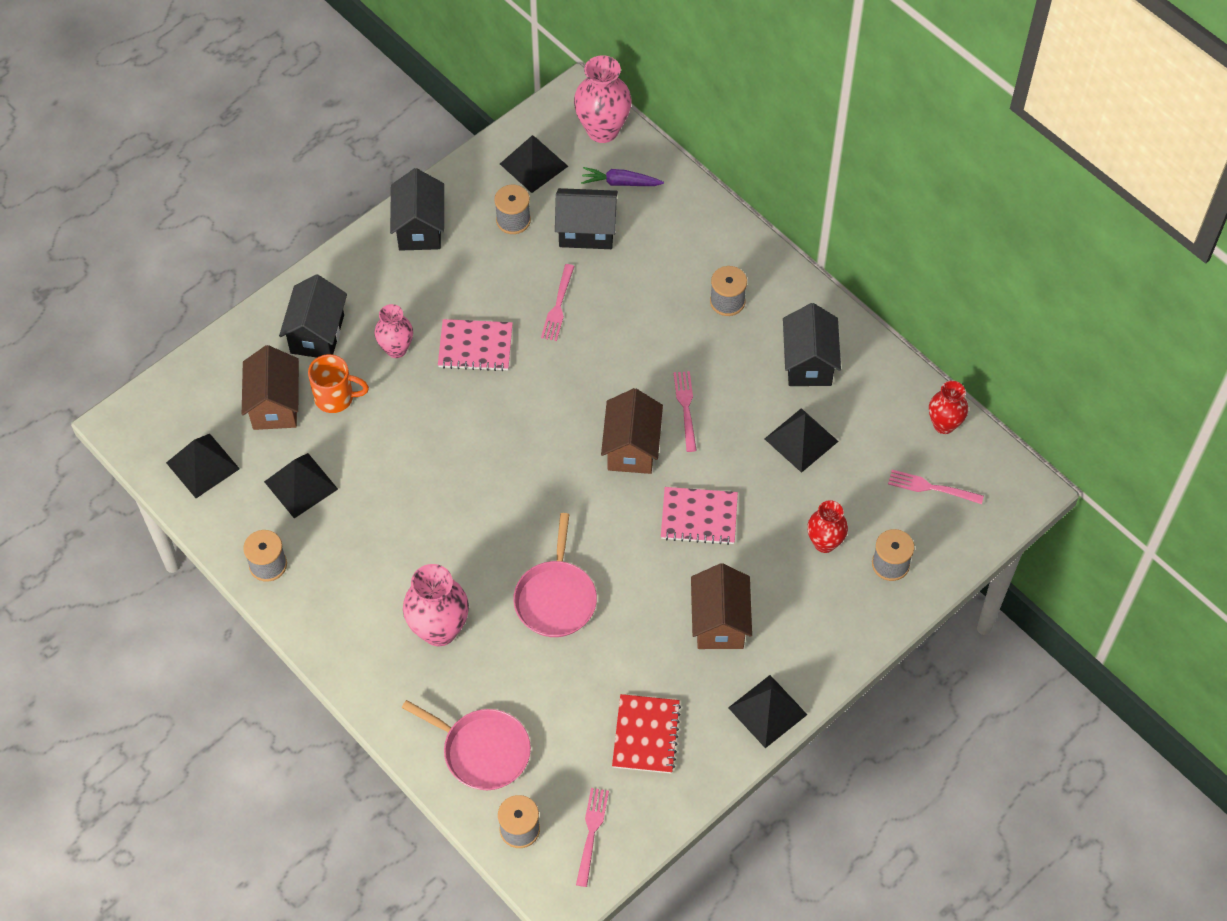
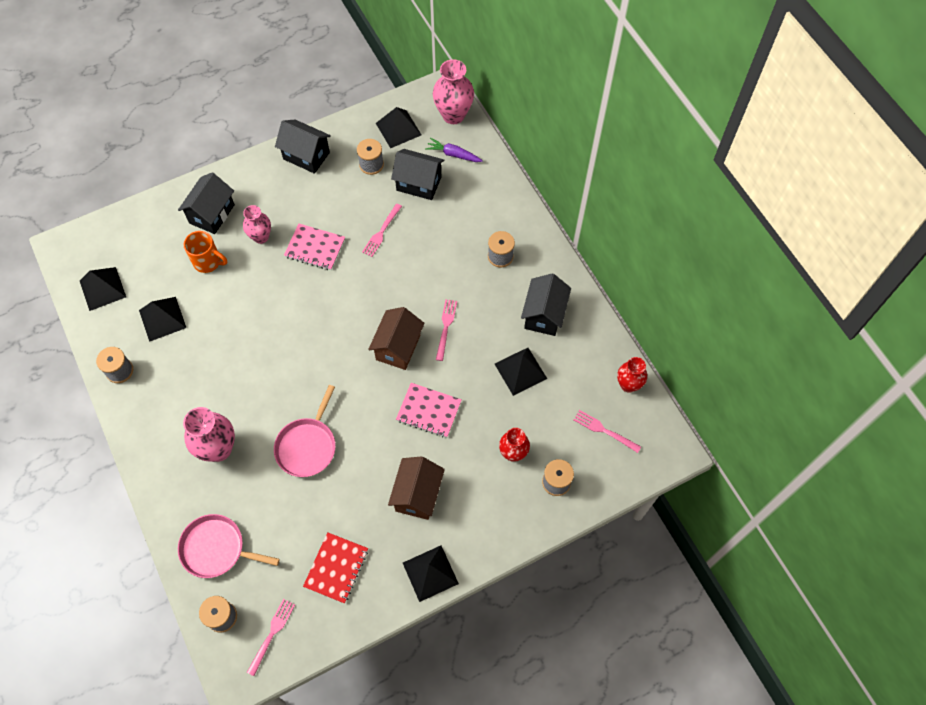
camera: 15 degrees right, 5 degrees up
(275, 405) = (166, 257): brown house -> none
(419, 228) = (306, 156): black house -> black house turned 75 degrees counterclockwise
(482, 751) = (216, 548): pink pan -> pink pan turned 150 degrees clockwise

